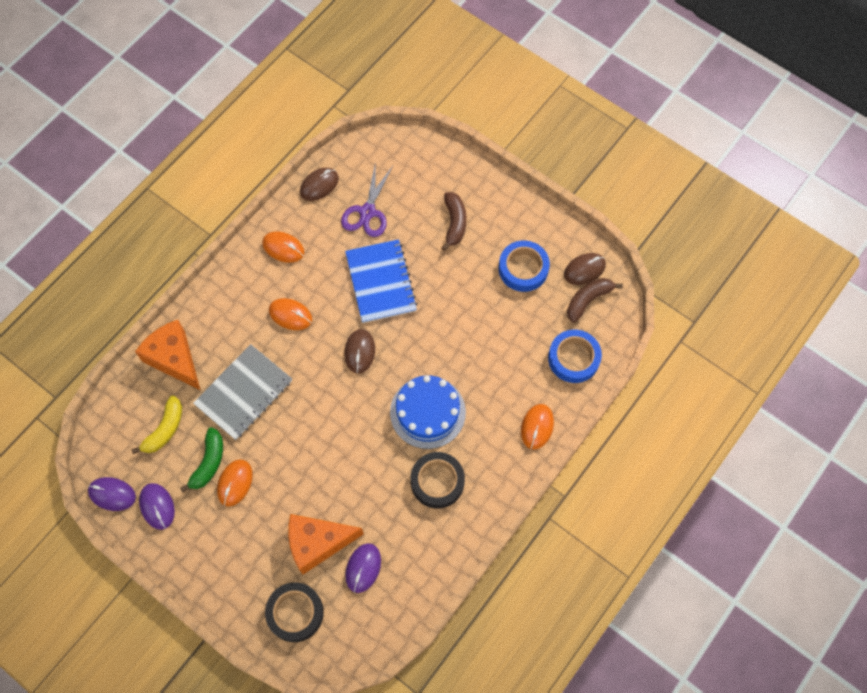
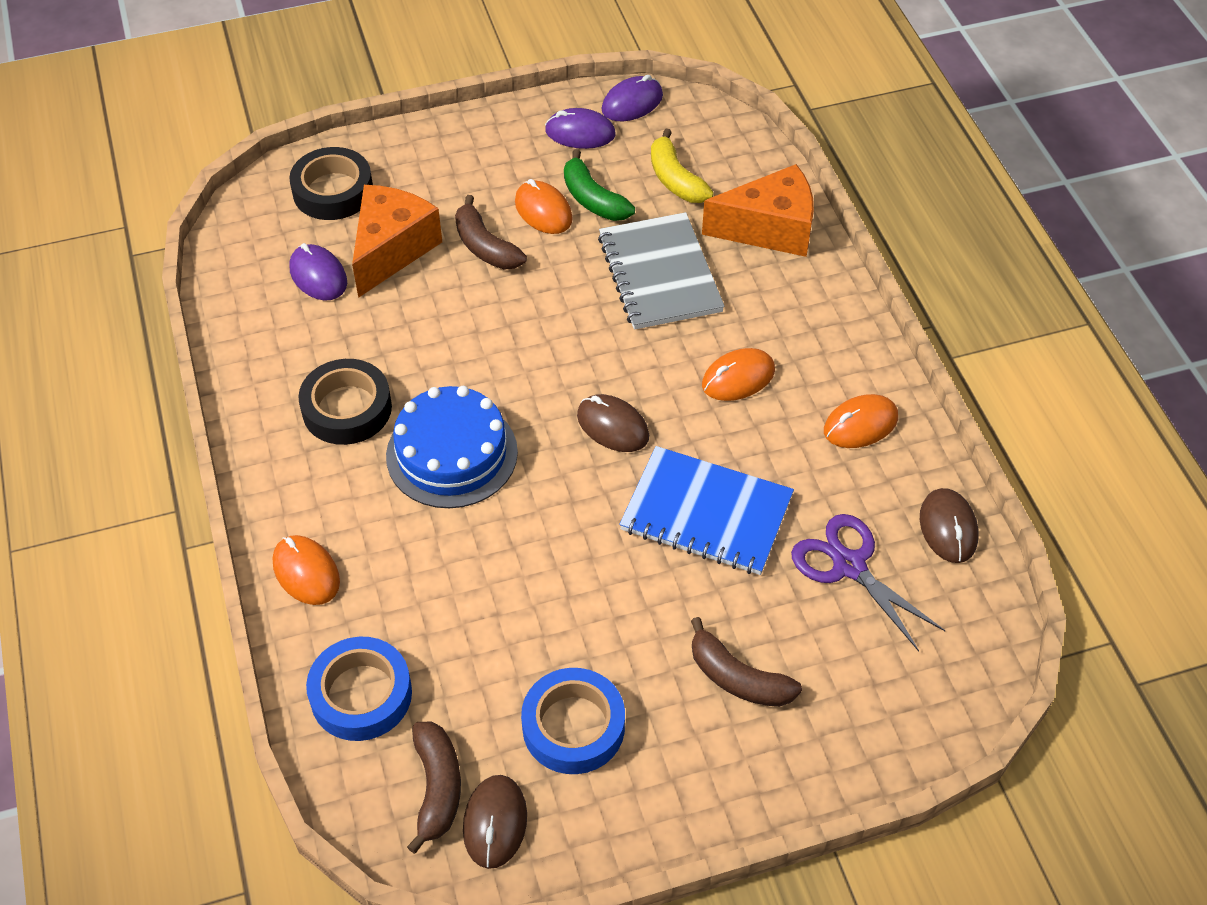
camera: 125 degrees right, 15 degrees down
(282, 495) = (485, 246): none -> brown banana

